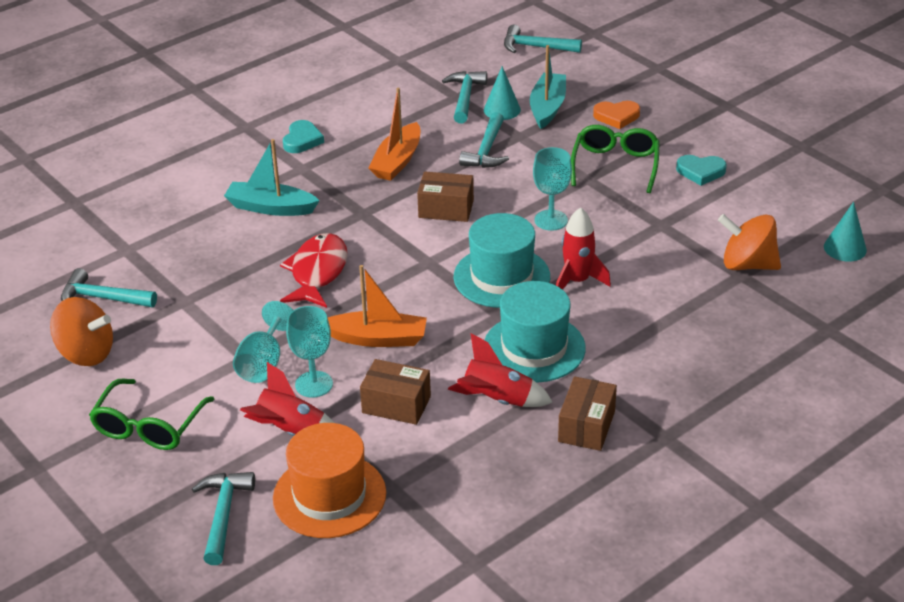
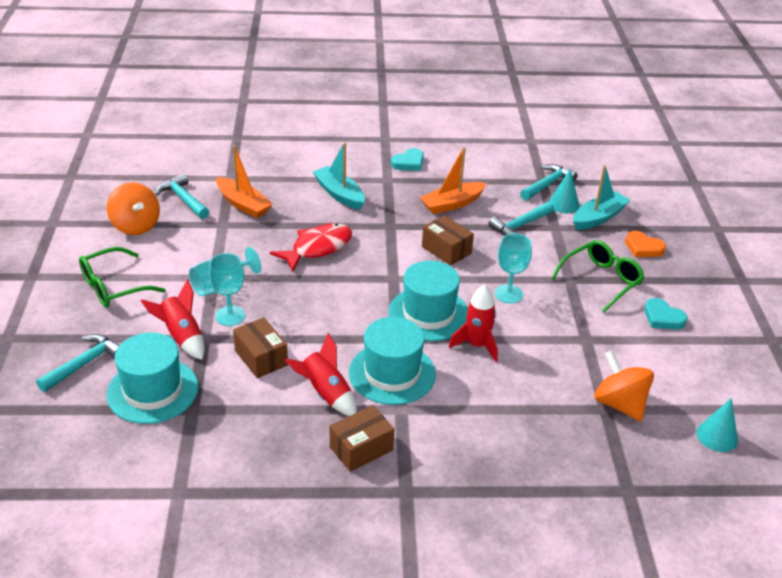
camera: 35 degrees right, 0 degrees up
(329, 496) = (152, 390): orange hat -> turquoise hat
(377, 338) = (302, 309): orange boat -> orange boat (243, 204)
(535, 47) = (638, 174): turquoise hammer -> none

